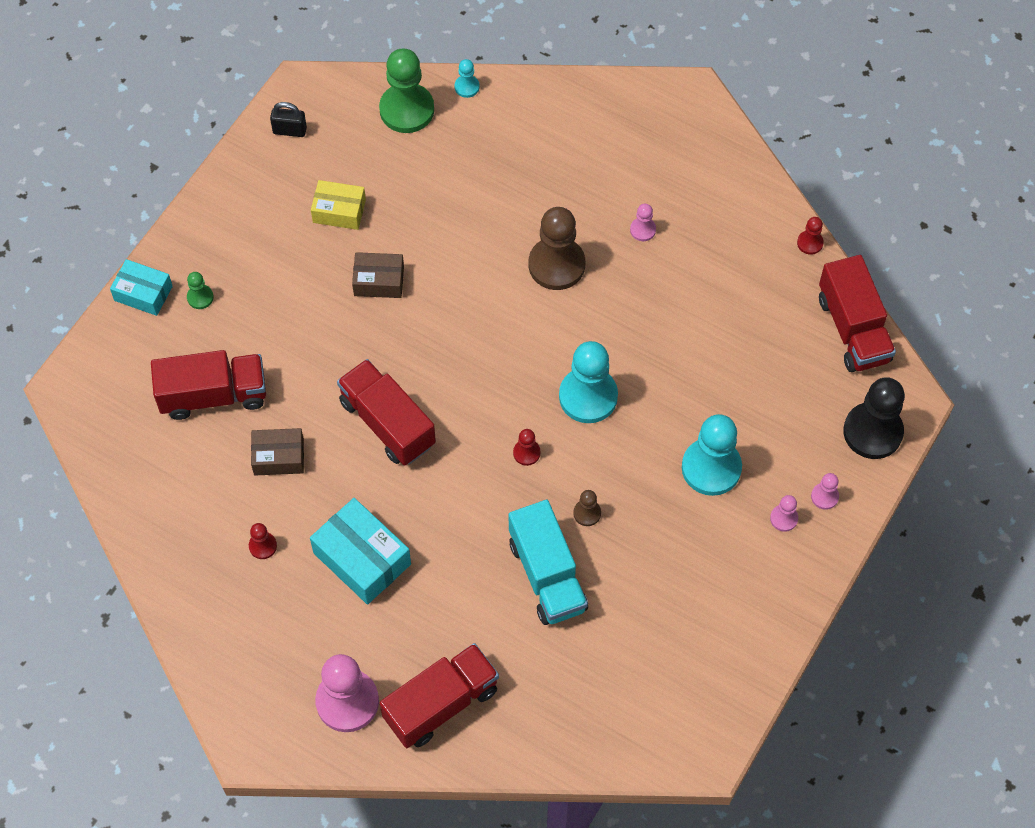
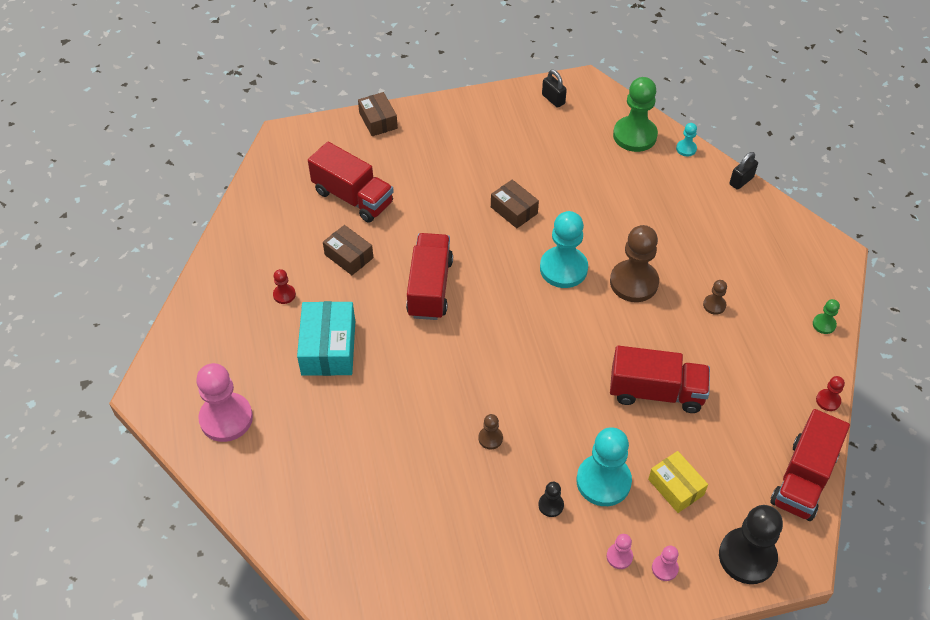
camera: 45 degrees right, 10 degrees down
(143, 293) = (378, 120): turquoise box -> brown box
(200, 297) = (405, 144): green pawn -> green pawn (824, 324)
(339, 211) = (533, 158): yellow box -> yellow box (676, 487)
(441, 704) = (274, 469): red truck -> red truck (656, 392)
(526, 453) = (493, 372): red pawn -> none
(547, 83) = (741, 181): none -> black padlock
(547, 575) = (423, 453): turquoise truck -> none
(588, 396) = (569, 371): turquoise pawn -> turquoise pawn (563, 269)
(642, 230) = (714, 305): pink pawn -> brown pawn
(692, 525) = (551, 505): none -> black pawn

